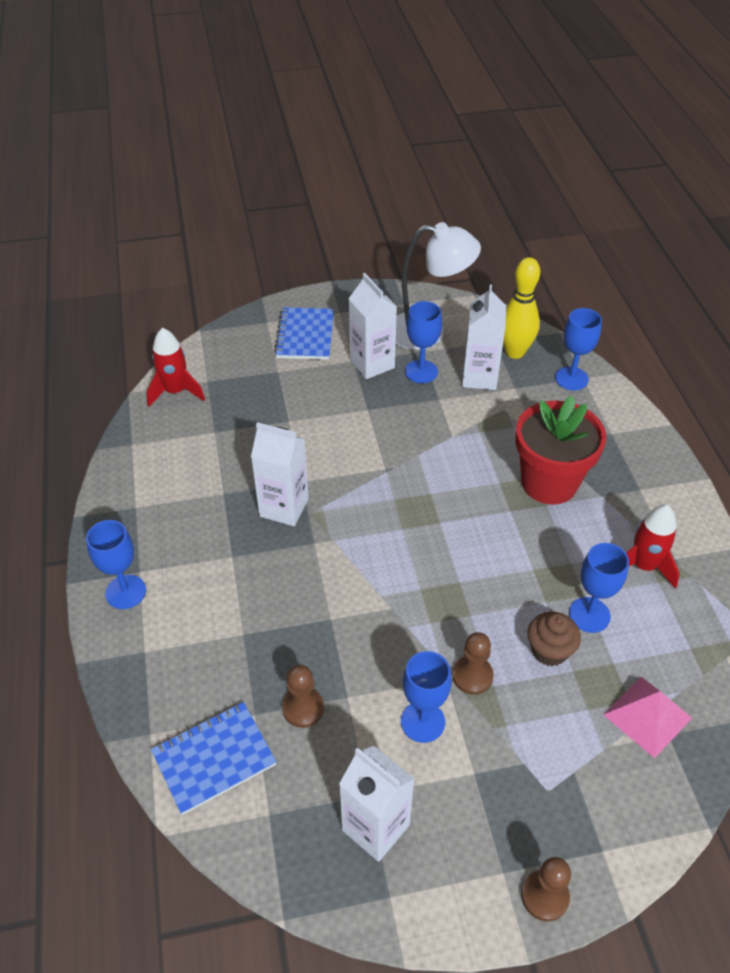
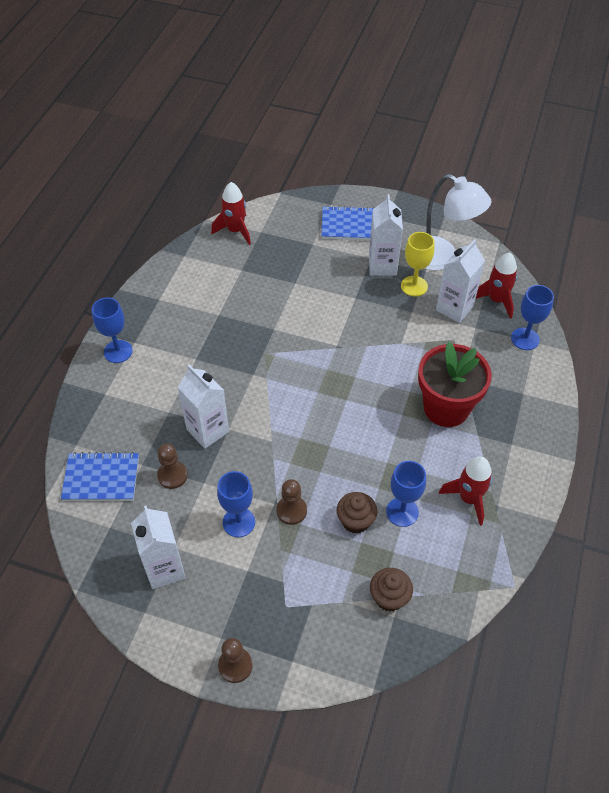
camera: 30 degrees right, 5 degrees up
(284, 507) = (250, 342): white carton -> white carton (207, 430)
(305, 335) = (350, 225): blue notebook -> blue notebook turned 60 degrees clockwise
(421, 371) = (414, 286): blue goblet -> yellow goblet
(515, 352) = (496, 300): yellow bowling pin -> red rocket
(647, 716) = (389, 597): pink pyramid -> brown cupcake

